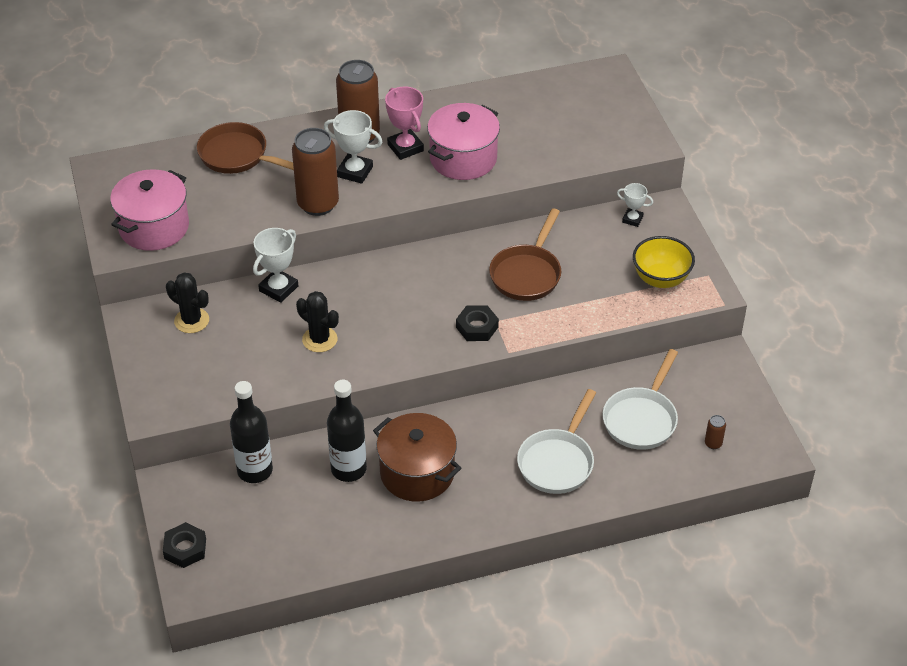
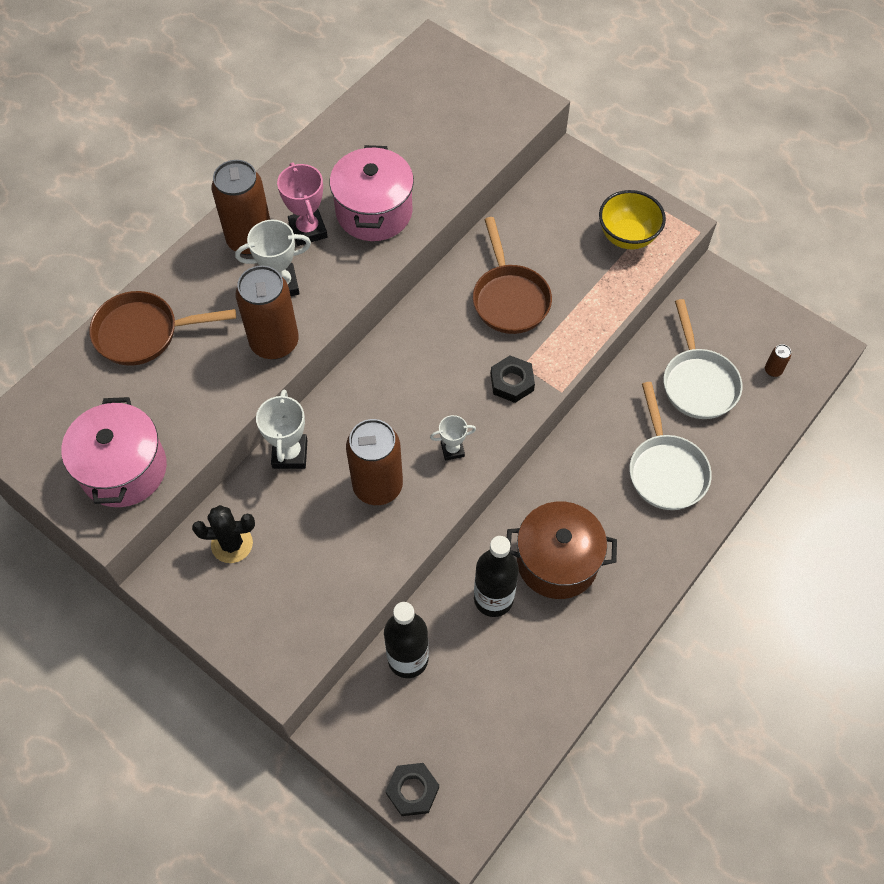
camera: 35 degrees left, 15 degrees up
(319, 339) = (377, 486): black cactus -> brown can
(405, 148) = (308, 230): pink trophy -> pink trophy turned 45 degrees clockwise
(632, 219) = (553, 188): white trophy -> white trophy (452, 450)

